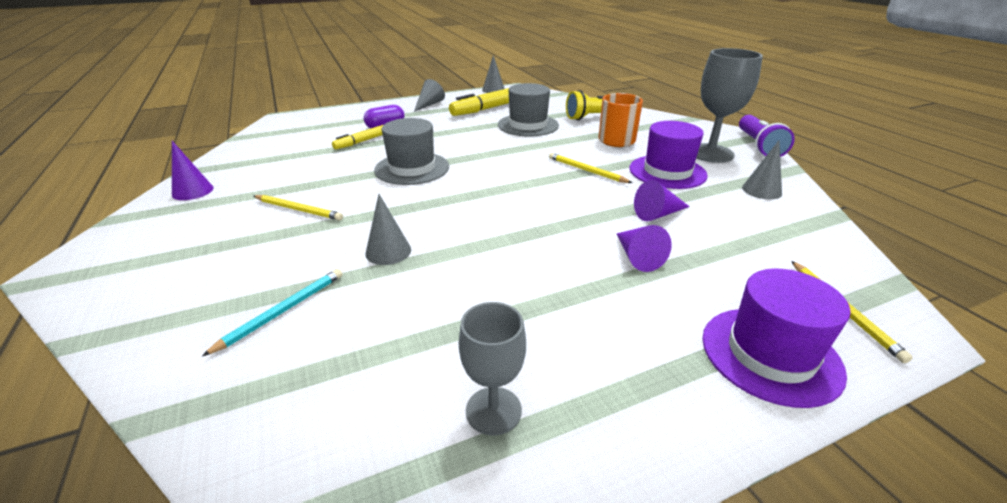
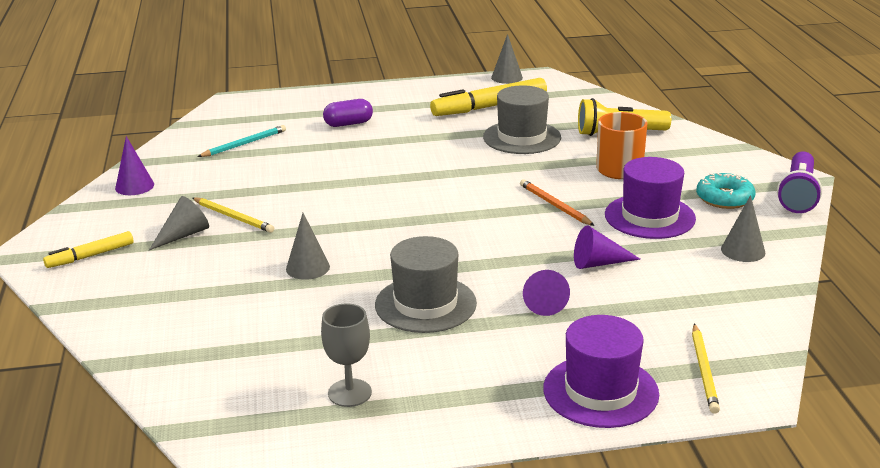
camera: 15 degrees right, 5 degrees down
(282, 311) = (206, 305): turquoise pencil -> turquoise pencil (244, 144)
(362, 141) = (315, 142): yellow marker -> yellow marker (90, 256)
(412, 168) = (360, 183): grey hat -> grey hat (425, 304)
(429, 104) = (413, 95): grey cone -> grey cone (183, 235)
(586, 170) = (554, 205): yellow pencil -> orange pencil
(710, 153) = (724, 198): grey goblet -> turquoise donut

